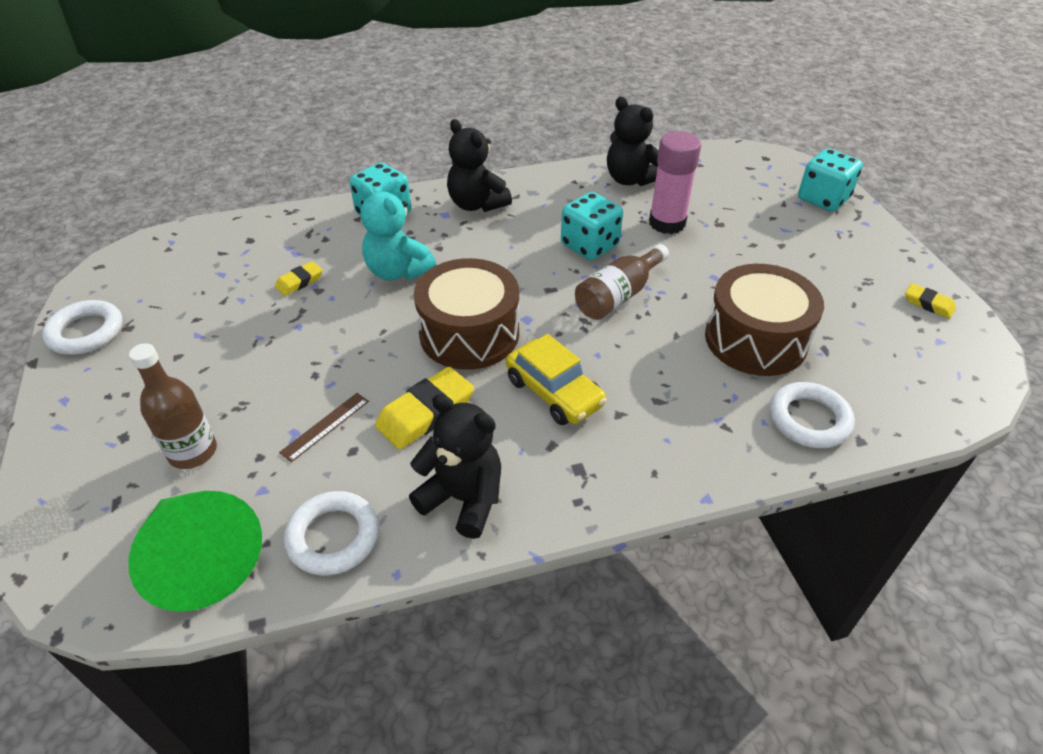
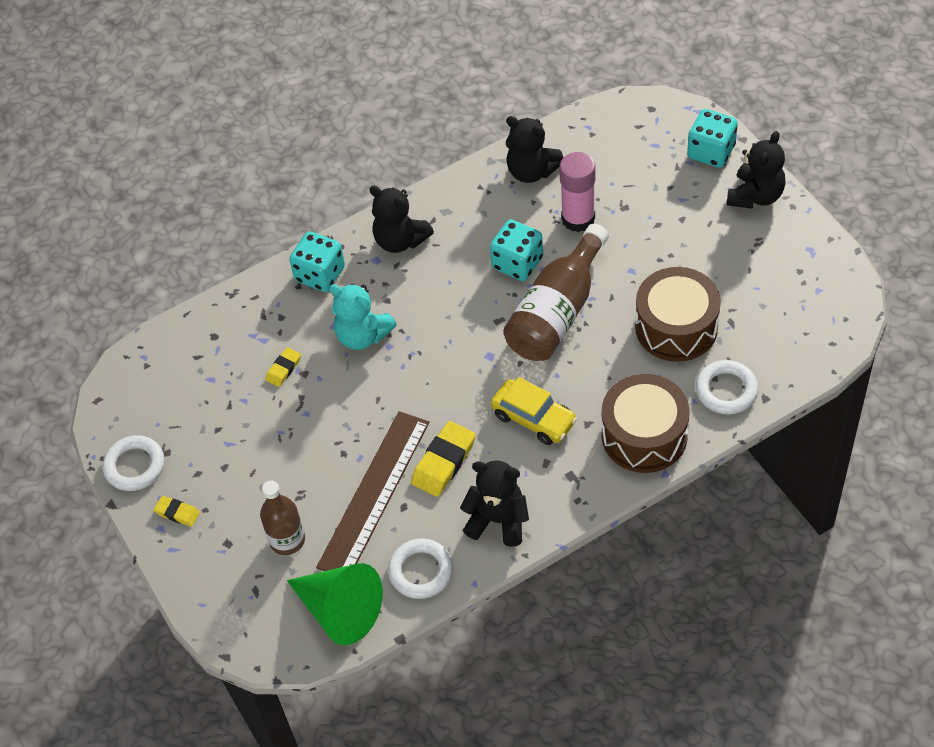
camera: 10 degrees left, 10 degrees up
(325, 426) = (374, 493): brown ruler -> brown ruler, size x2.48
(469, 333) = (448, 382): brown drum -> brown drum (644, 435)
(618, 296) = (557, 312): brown bottle -> brown bottle, size x1.58
(868, 242) = (755, 196): none -> black teddy bear
(928, 304) = (808, 254): yellow eraser -> yellow eraser (177, 513)

